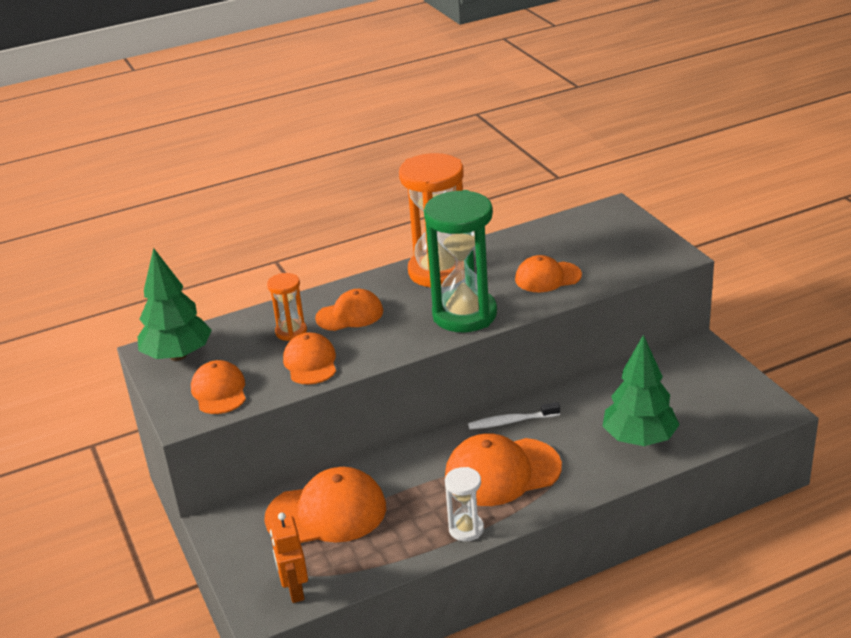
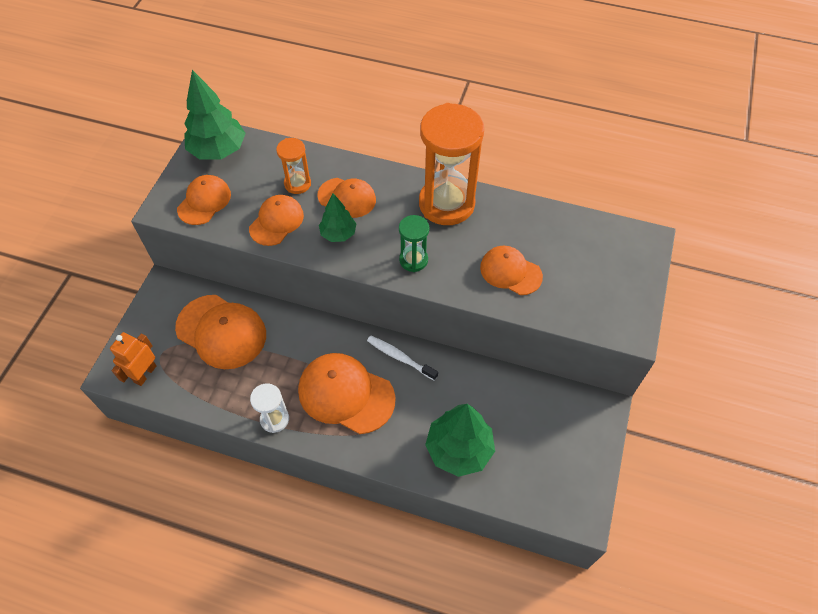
camera: 40 degrees right, 25 degrees up
(378, 337) = (338, 234): none -> green tree
(464, 315) = (413, 260): green hourglass -> green hourglass, size x0.49

